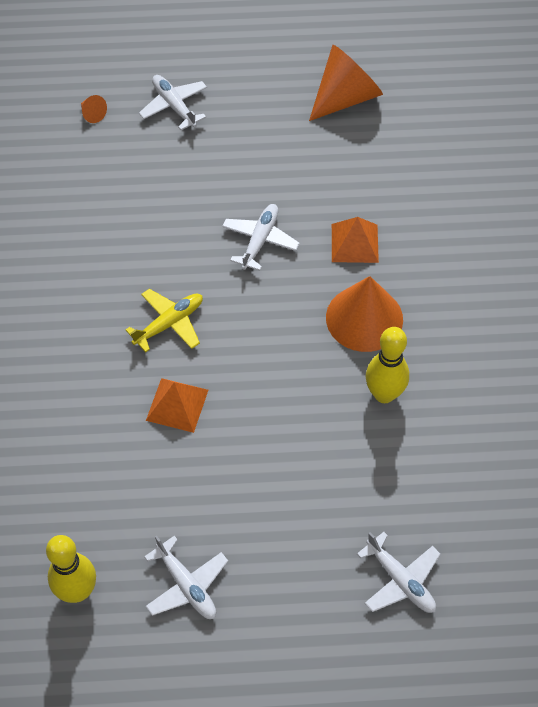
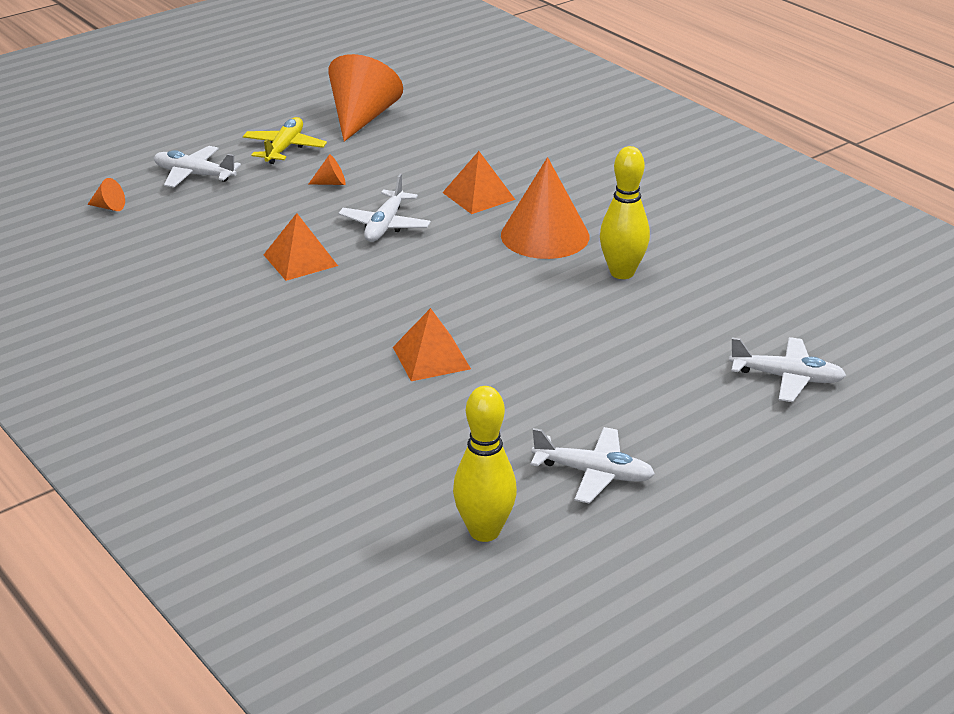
camera: 35 degrees left, 25 degrees down
(169, 323) = (357, 309): yellow plane -> yellow plane (284, 148)
(173, 247) = (300, 260): none -> orange pyramid
(260, 240) = (385, 225): white plane -> white plane turned 150 degrees counterclockwise
(261, 168) = (331, 183): none -> orange cone

